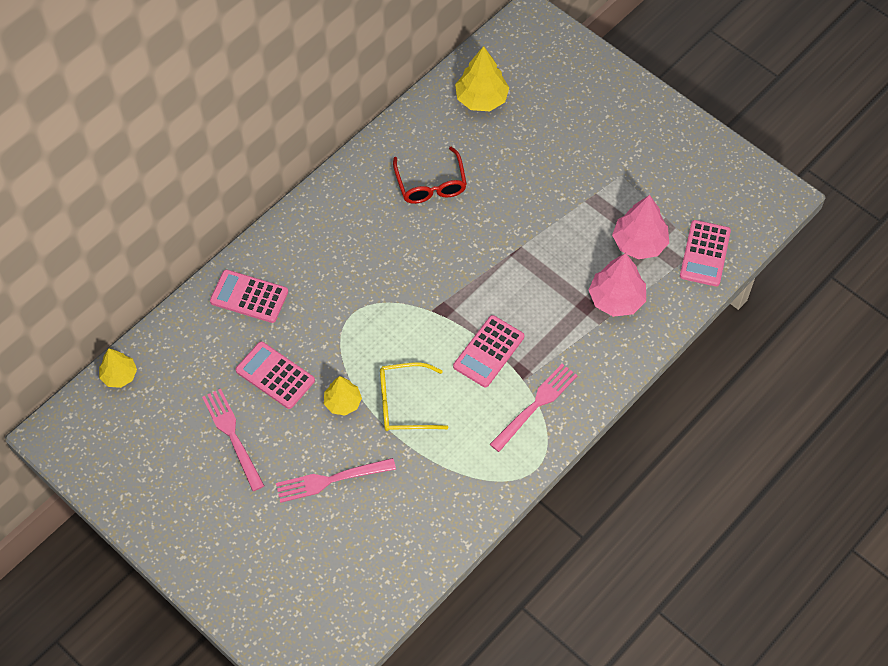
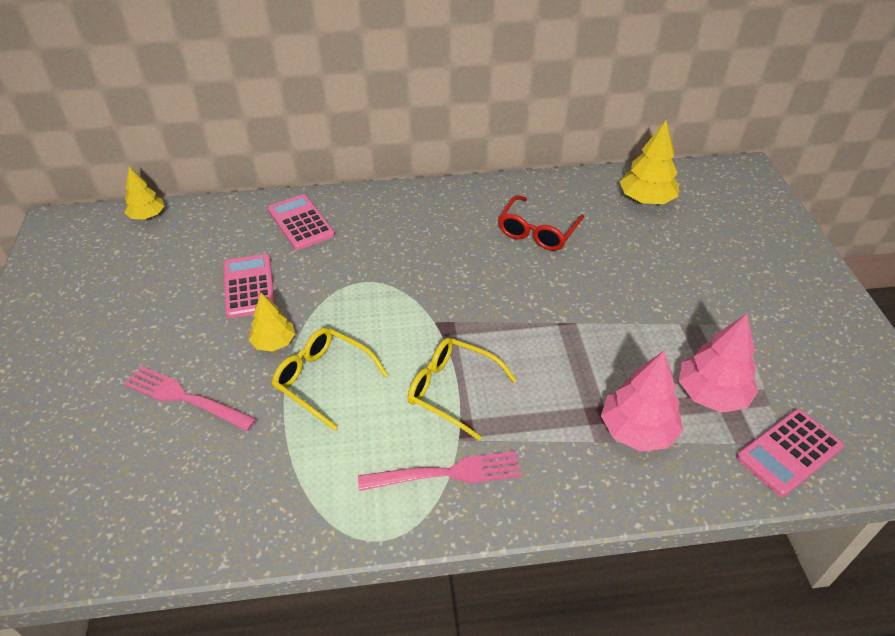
camera: 40 degrees right, 15 degrees down
(232, 436) = (161, 307): pink fork -> none
(489, 351) = (451, 390): pink calculator -> yellow glasses

